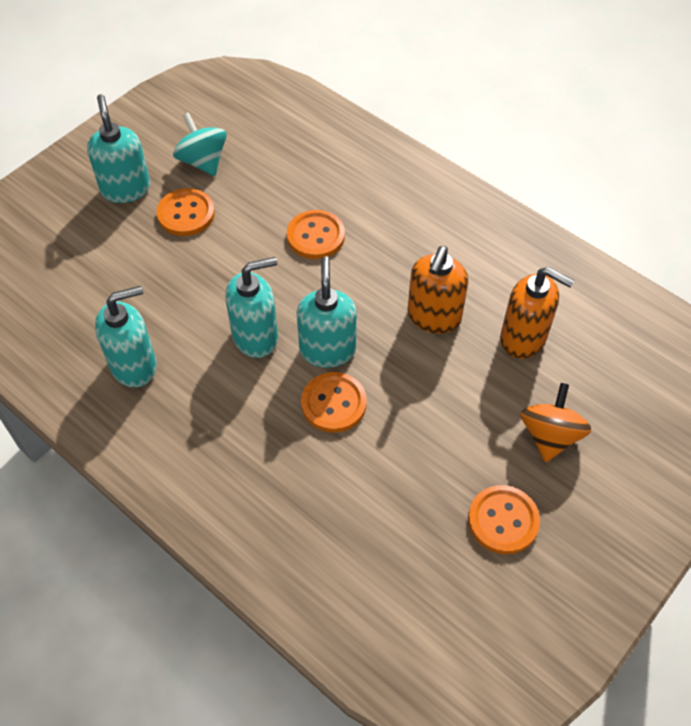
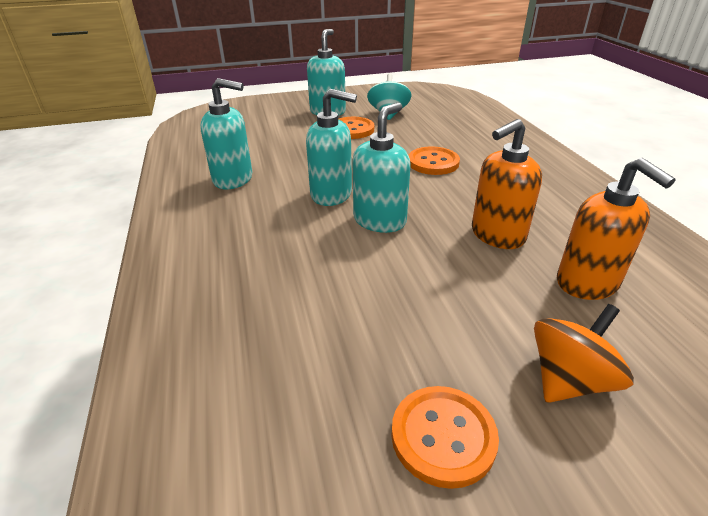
camera: 35 degrees right, 20 degrees down
(333, 403) = (350, 253): orange button -> none

